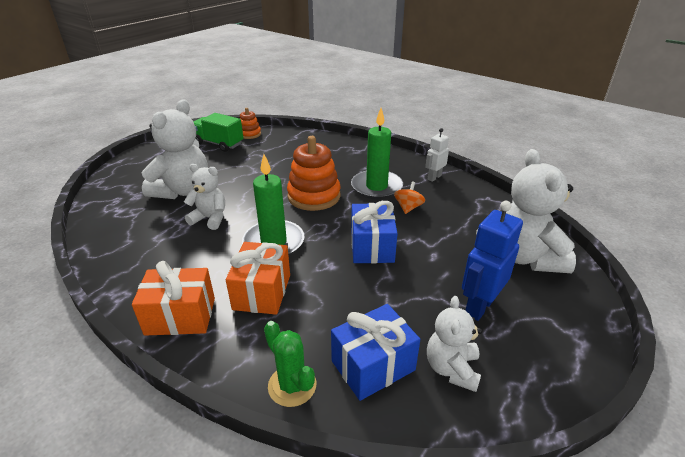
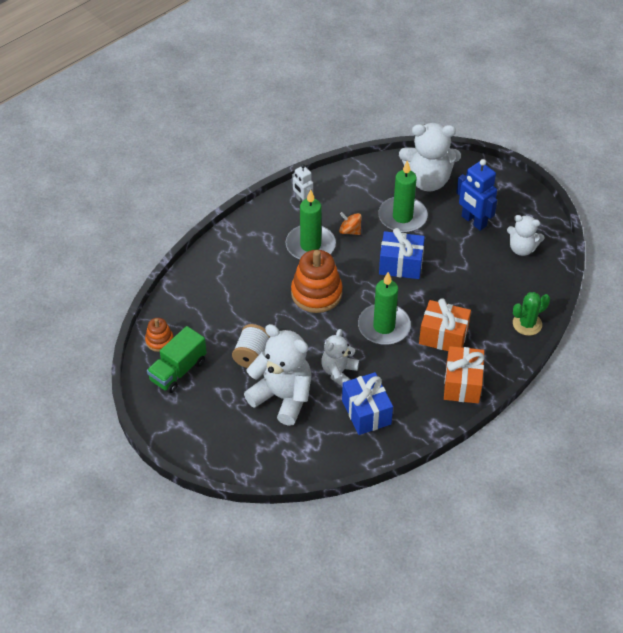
camera: 80 degrees left, 15 degrees up
(234, 171) = (252, 355): none -> white spool
(373, 365) = (516, 284): blue gift -> blue gift (366, 412)
(449, 242) = (402, 217): none -> green candle

